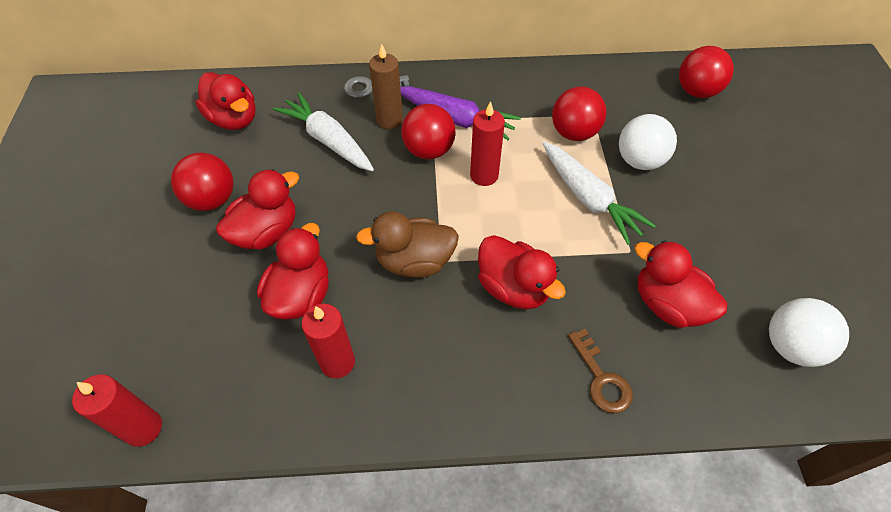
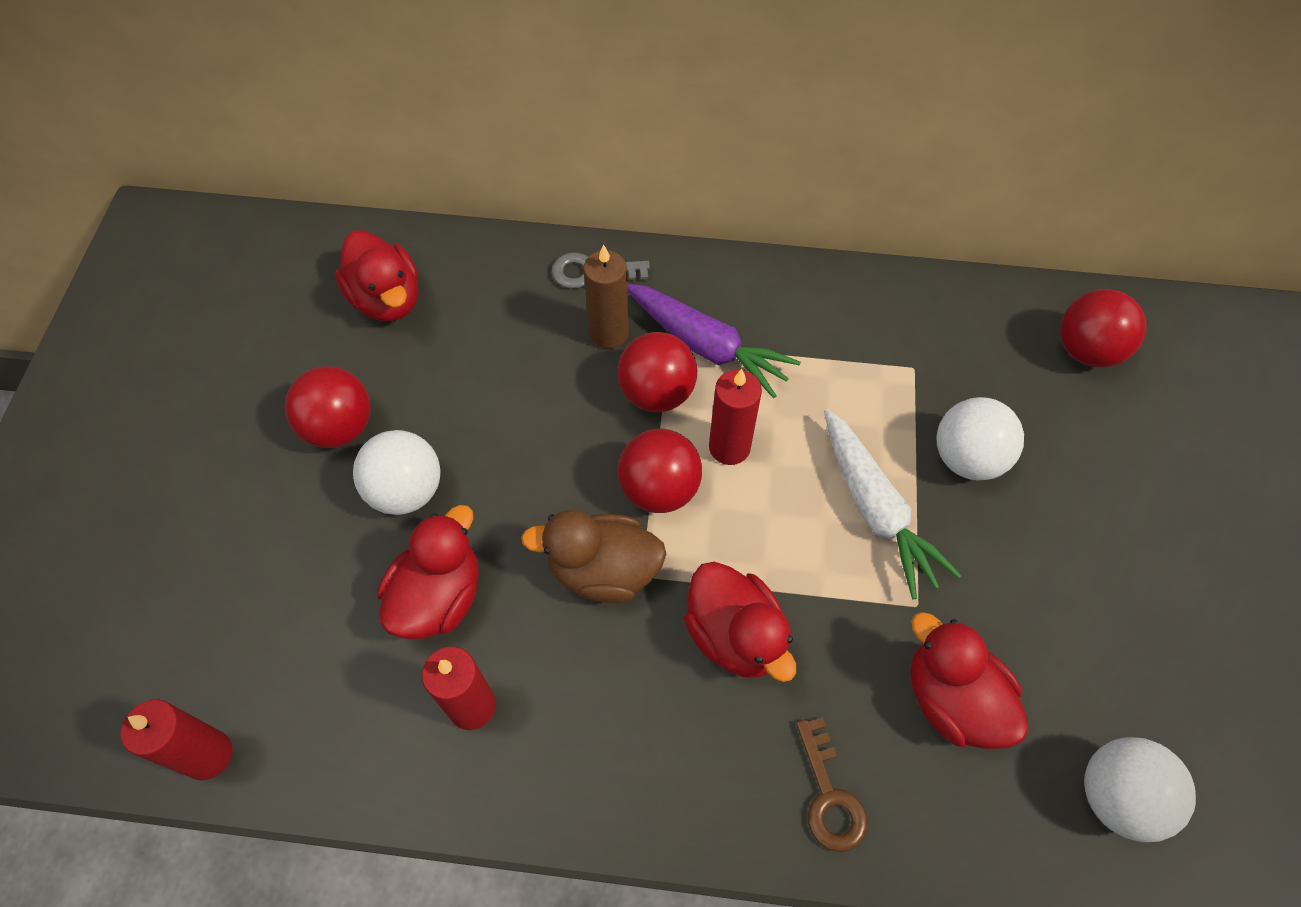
camera: 10 degrees right, 5 degrees up
(266, 232) = (406, 491): red duck -> white ball
(328, 140) = (515, 354): white carrot -> none
(574, 133) = (878, 395): red ball -> red ball (659, 489)

